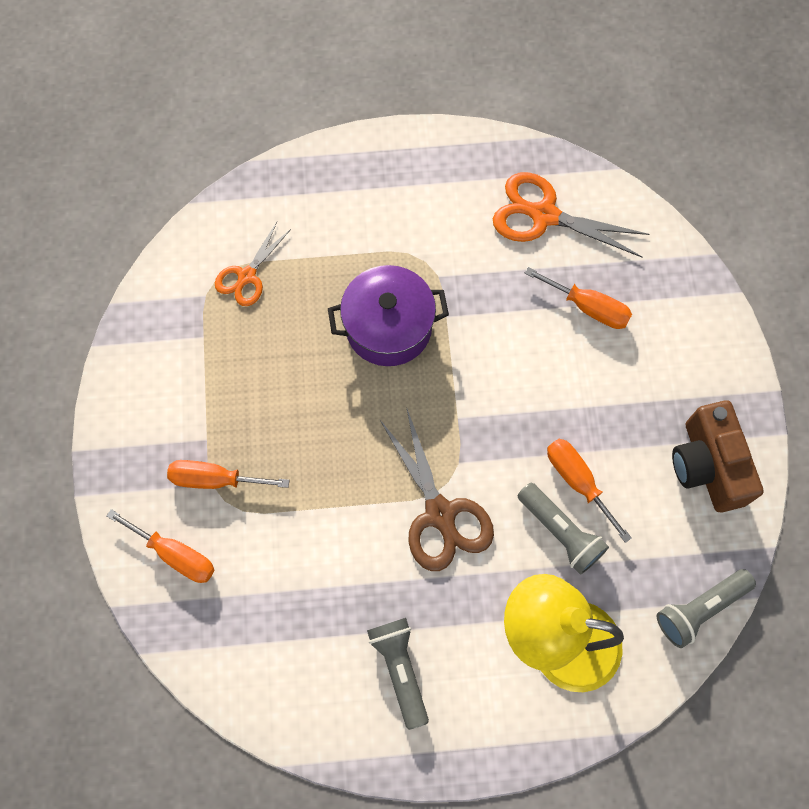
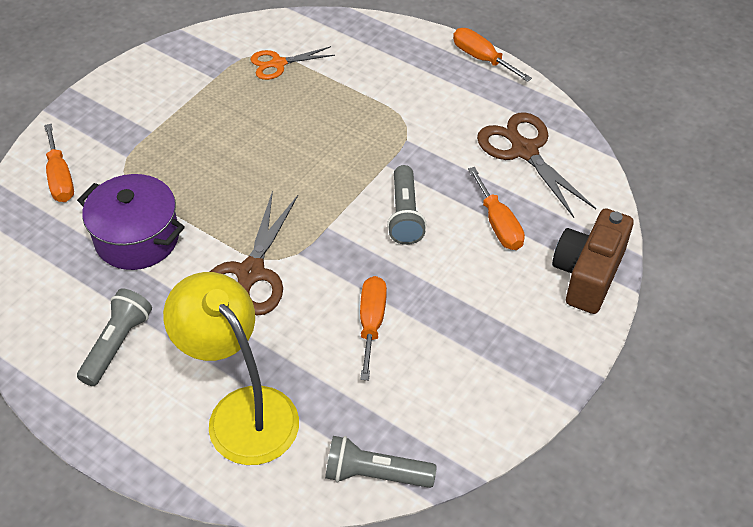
camera: 40 degrees right, 20 degrees down
(215, 479) = (131, 155): orange screwdriver -> orange screwdriver (482, 58)
(388, 327) = (338, 146): purple pot -> purple pot (137, 238)
(544, 215) = (524, 151): orange scissors -> brown scissors
(561, 532) = (323, 345): grey flashlight -> grey flashlight (405, 215)
(707, 465) = (486, 384): brown camera -> brown camera (588, 274)

